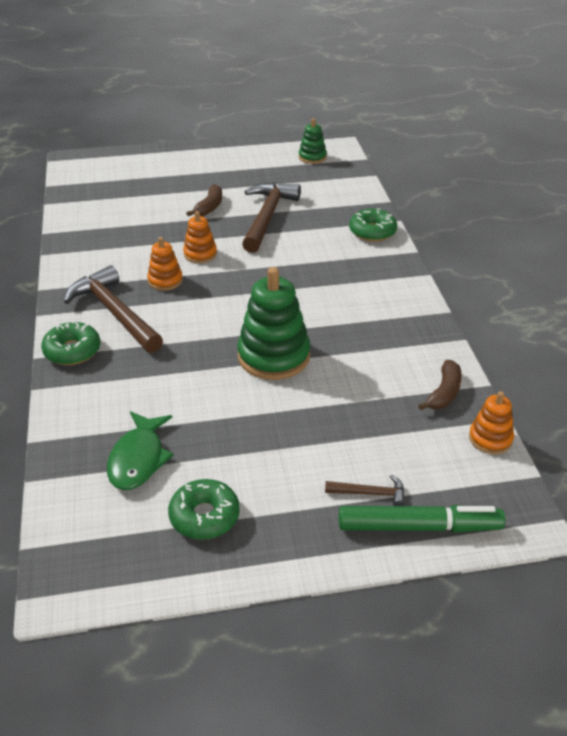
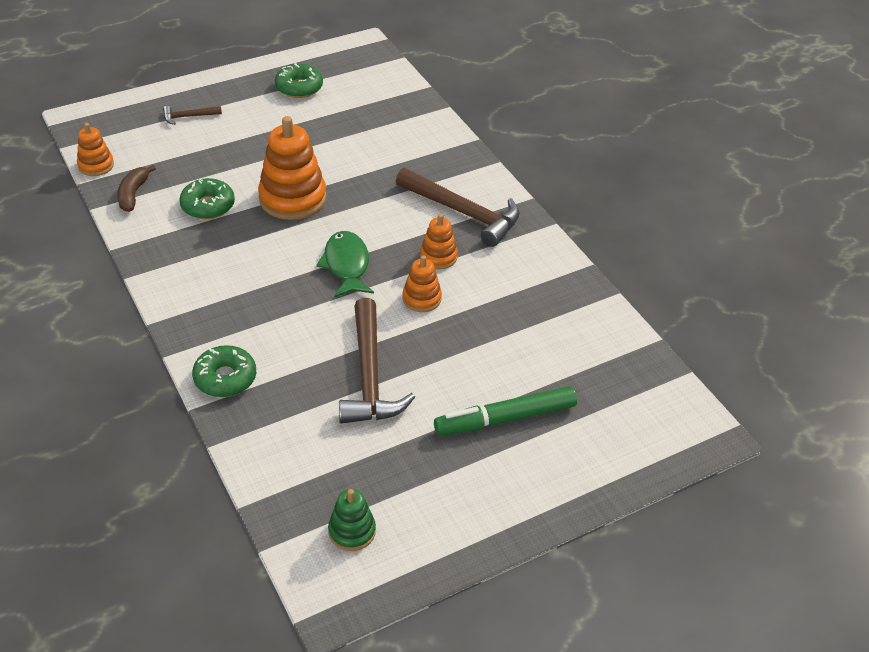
camera: 160 degrees right, 5 degrees up
(72, 351) = (472, 172): green donut -> green donut (208, 206)
(138, 459) = (363, 109): green fish -> green fish (346, 265)
(209, 207) = (453, 377): brown banana -> none
(273, 356) = (292, 198): green stacking toy -> orange stacking toy
(419, 527) = (152, 104): green marker -> green marker (505, 419)

